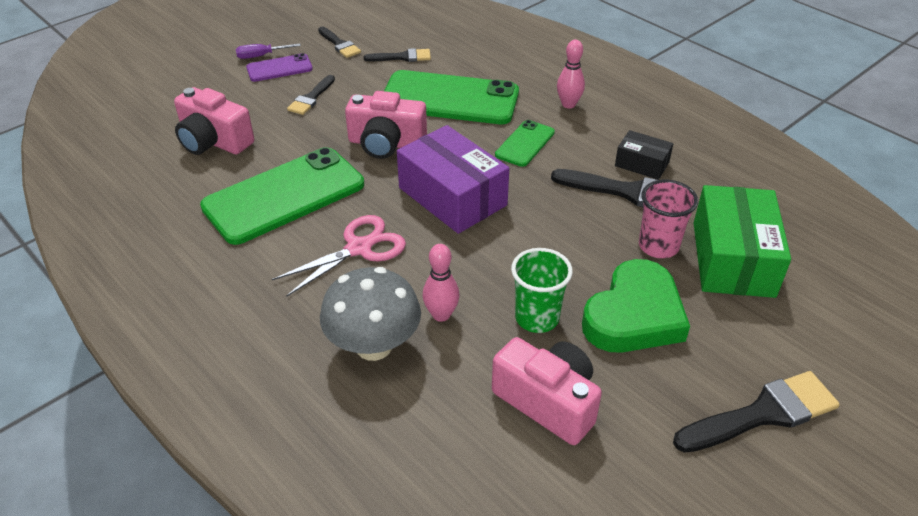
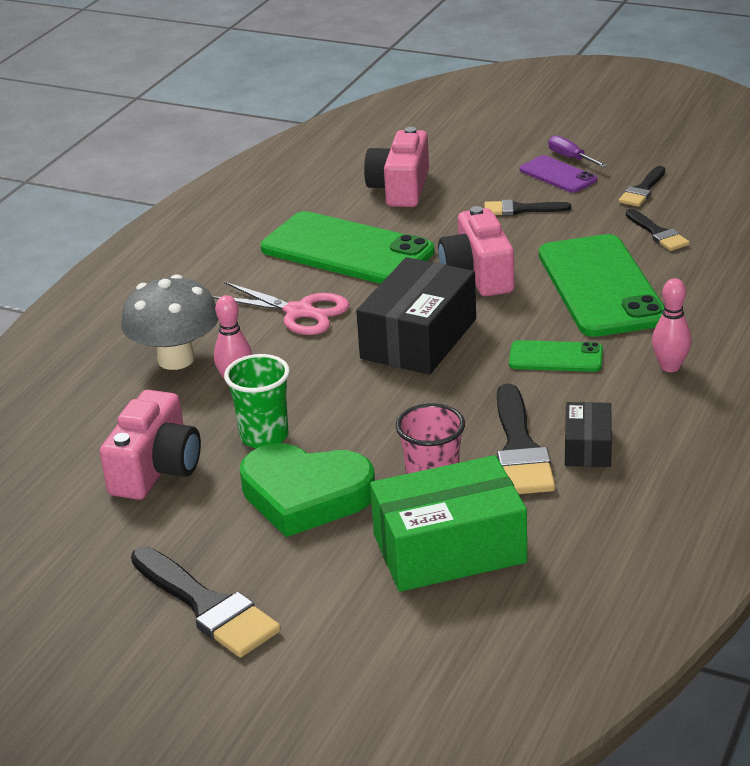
camera: 70 degrees right, 10 degrees down
(452, 196) = (418, 338): purple box -> black box

